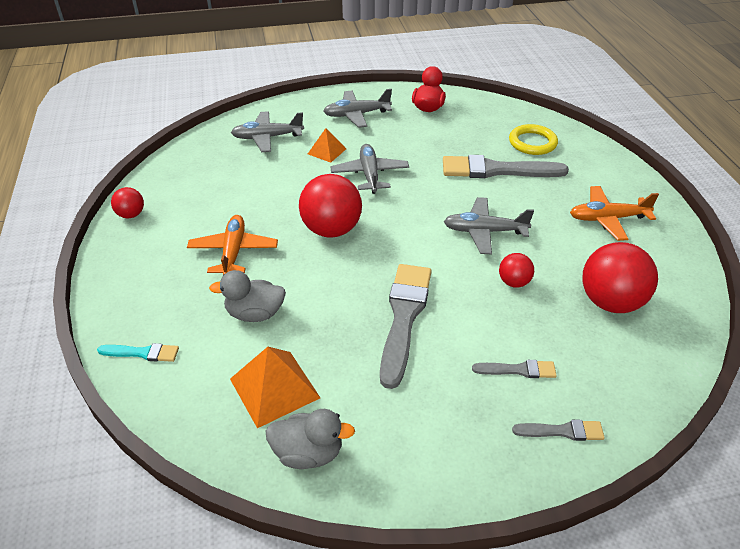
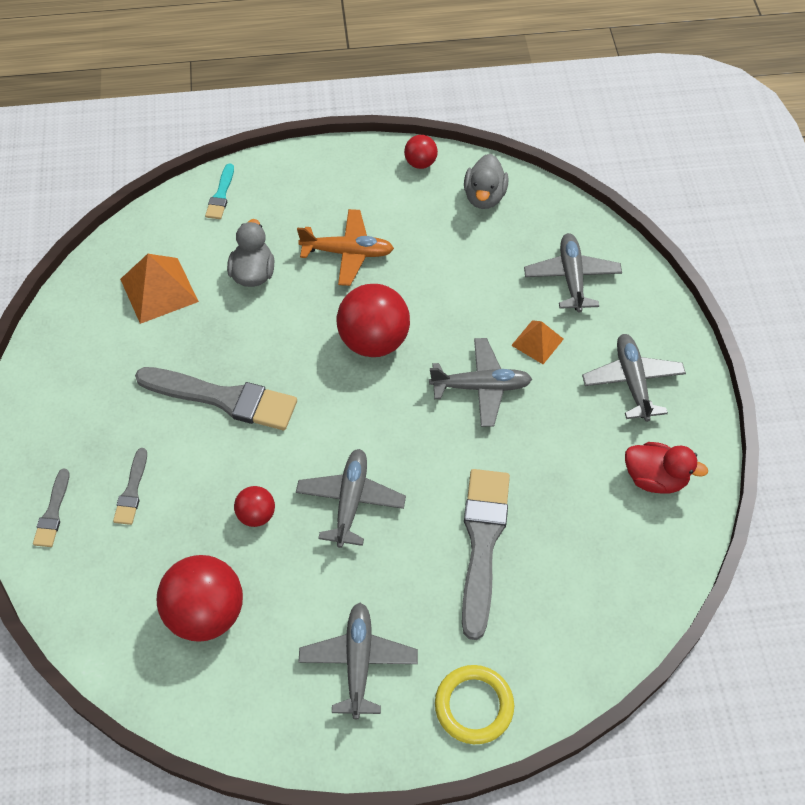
camera: 95 degrees right, 15 degrees up
(308, 453) = (86, 314): grey duck -> grey duck (484, 197)
(532, 143) = (552, 609): yellow ring -> yellow ring (474, 706)
(608, 219) = (358, 662): orange plane -> grey plane

